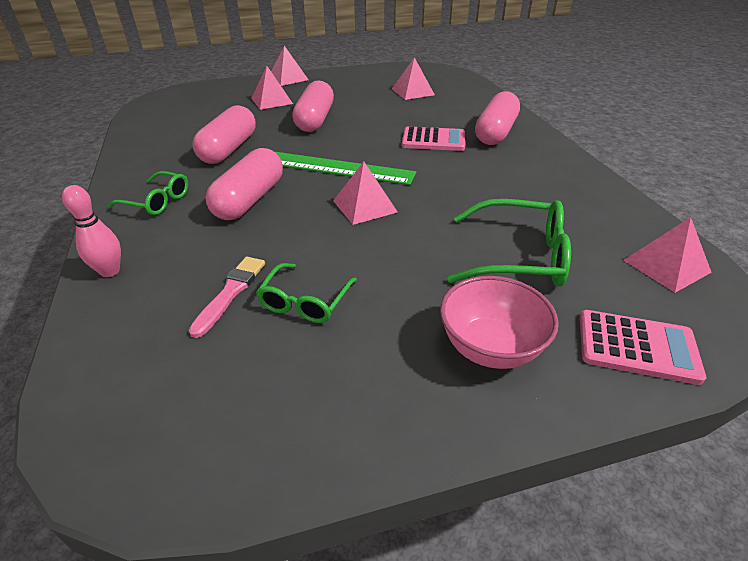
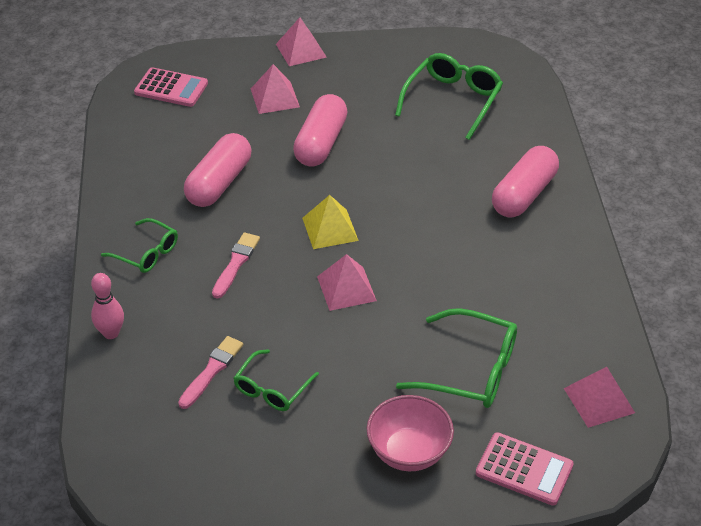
camera: 10 degrees right, 5 degrees up
(250, 200) = (236, 263): pink capsule -> pink brush
(337, 168) = (330, 229): green ruler -> yellow pyramid
(412, 92) = (452, 101): pink pyramid -> green glasses
(433, 140) = (447, 198): pink calculator -> pink calculator (171, 88)

